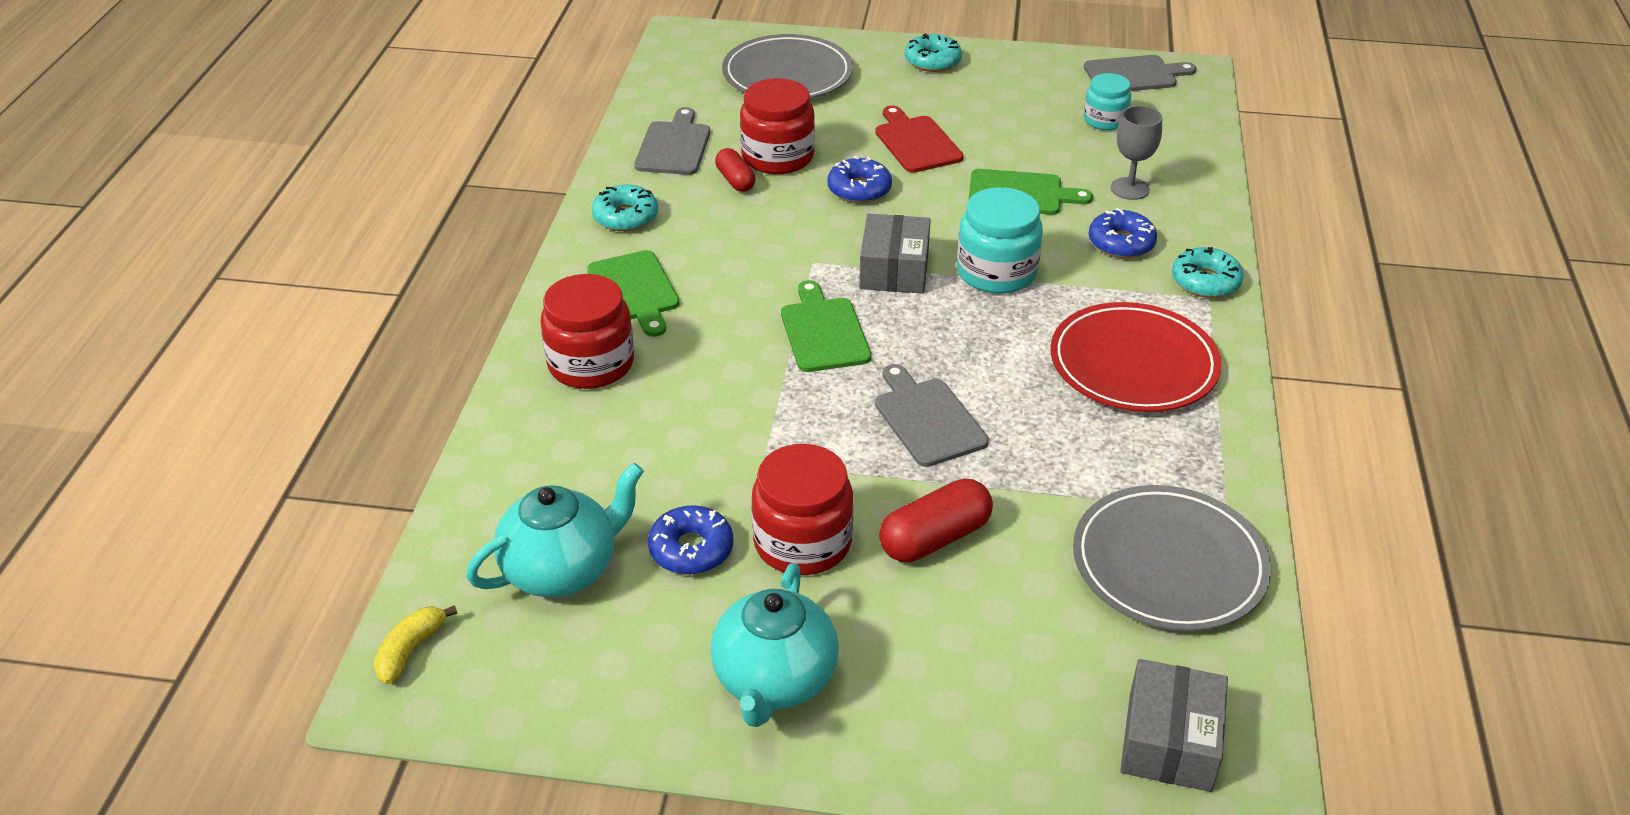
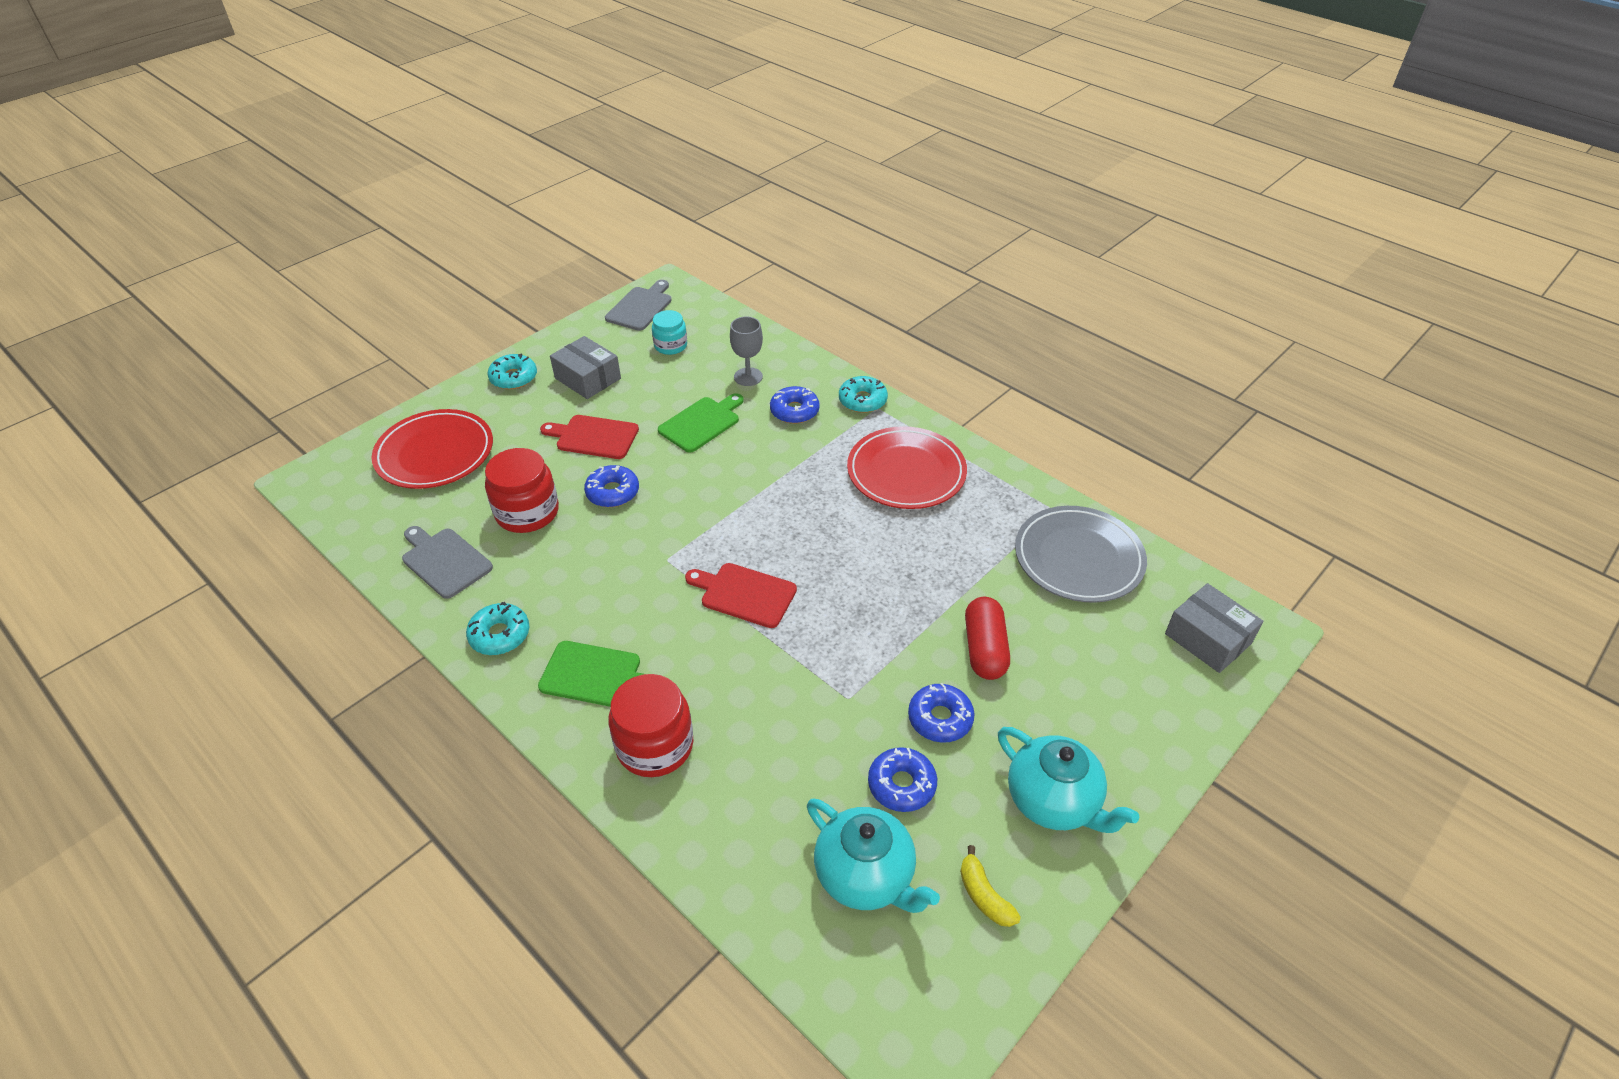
camera: 55 degrees left, 5 degrees up
(410, 650) = (880, 1025): yellow banana -> yellow banana (984, 895)
(562, 569) = (865, 876): turquoise teapot -> turquoise teapot turned 135 degrees clockwise
(735, 180) = (528, 549): red capsule -> none
(787, 74) = (435, 453): grey plate -> red plate
(802, 542) = (940, 718): red jar -> blue donut
(823, 331) = (744, 594): green cutting board -> red cutting board
(894, 270) = (716, 524): grey box -> grey box (588, 378)
(927, 419) = (875, 591): grey cutting board -> none
(996, 272) = (767, 479): turquoise jar -> none

